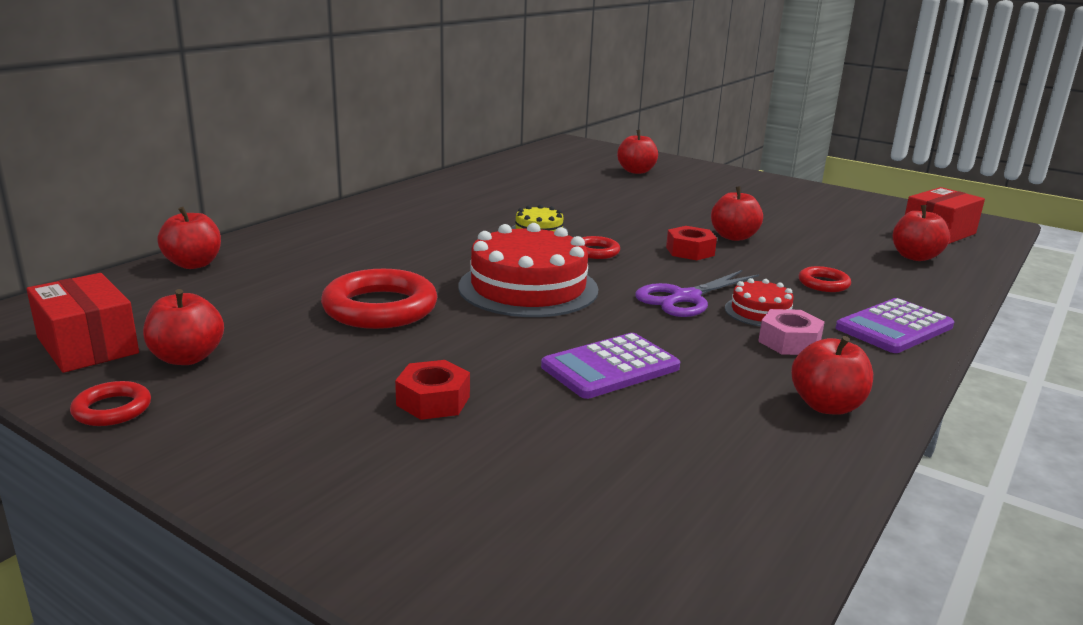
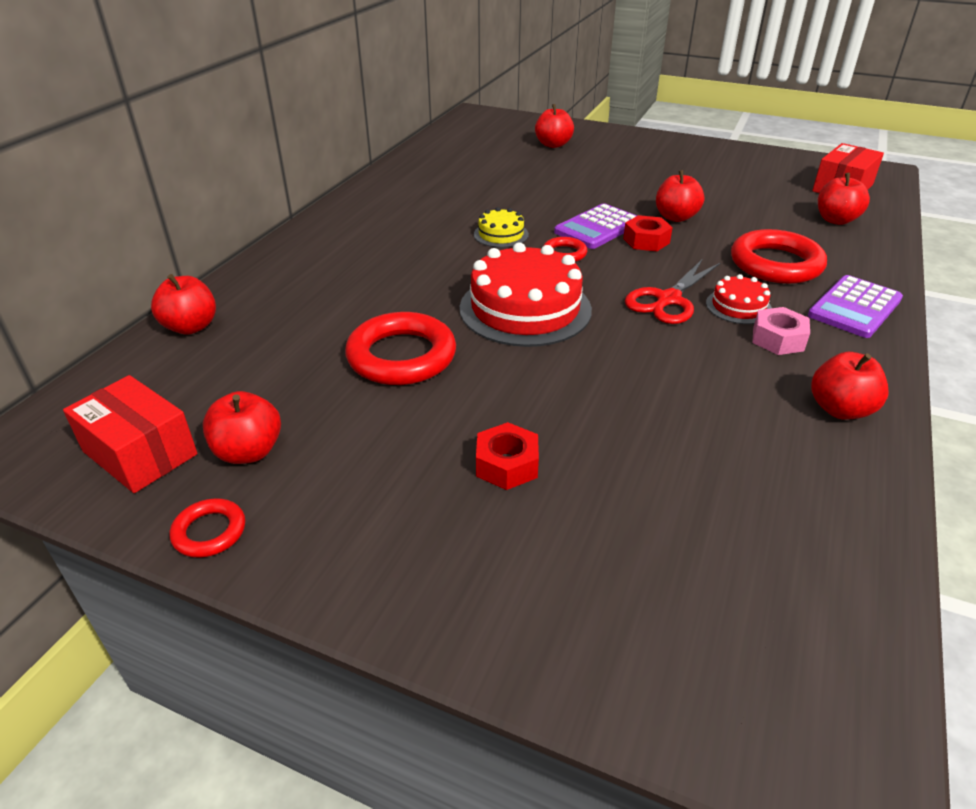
camera: 10 degrees left, 15 degrees up
(610, 367) = (642, 395): purple calculator -> purple calculator (597, 227)
(685, 298) = (668, 300): purple scissors -> red scissors
(823, 284) = (775, 264): red ring -> red ring, size x2.00

